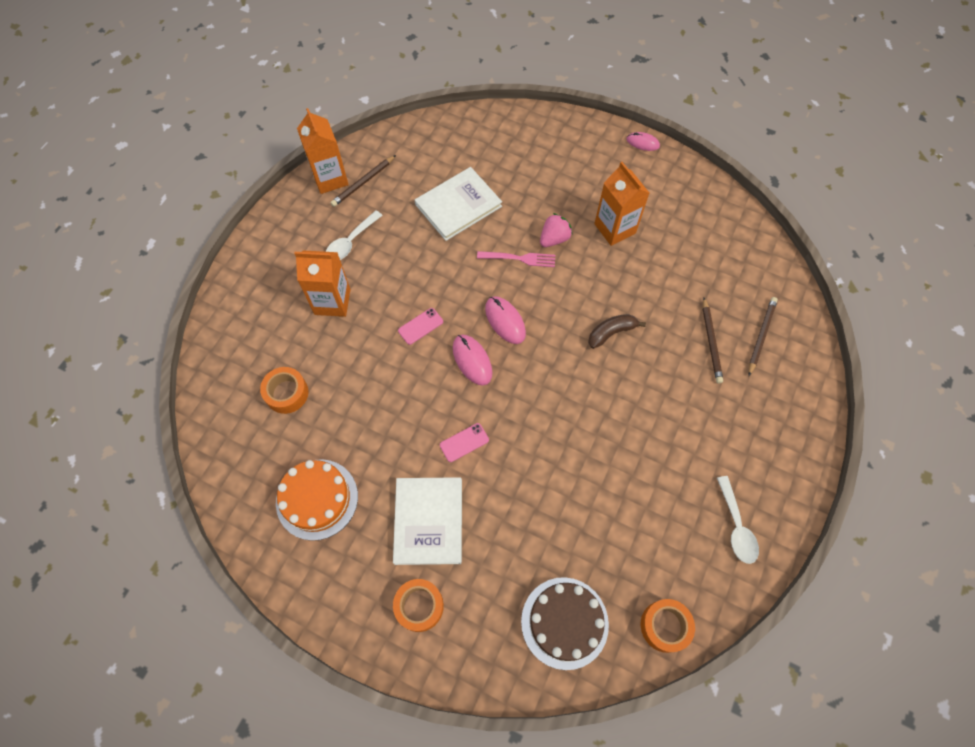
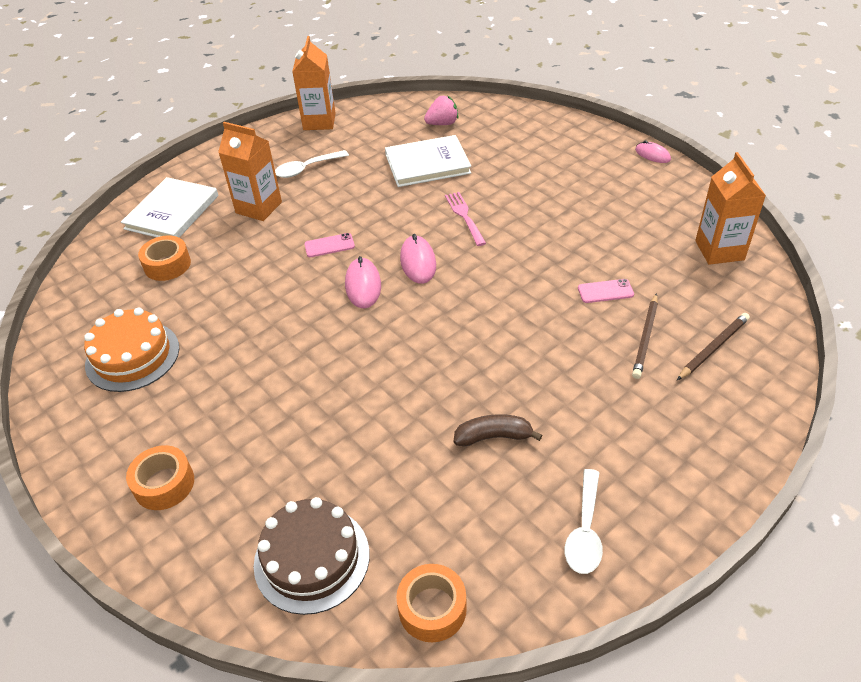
camera: 25 degrees right, 20 degrees down
(363, 182) = (347, 130): brown pencil -> none
(428, 521) = (227, 409): white book -> white book (172, 212)
(464, 442) = (310, 351): pink phone -> pink phone (605, 291)
(519, 258) = (464, 216): pink fork -> pink fork turned 135 degrees counterclockwise
(554, 239) = (511, 209): pink strawberry -> pink strawberry (442, 124)
(611, 333) = (529, 300): brown banana -> brown banana (494, 437)
(615, 228) = (583, 215): orange carton -> orange carton (719, 250)

